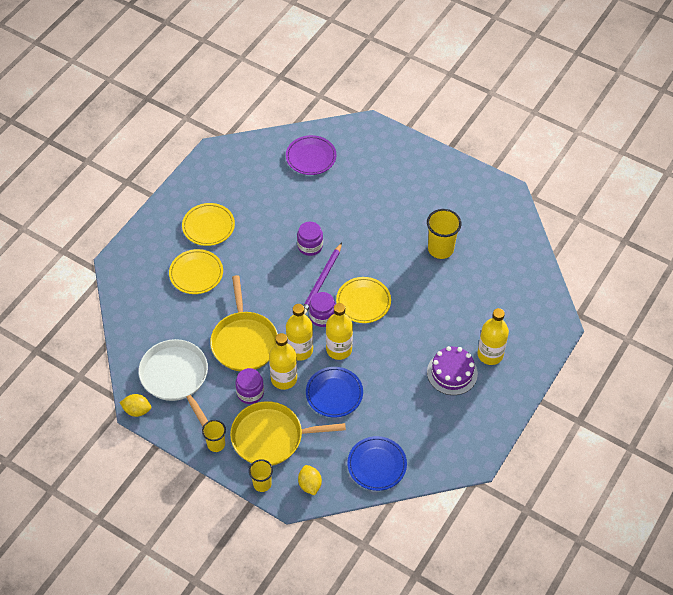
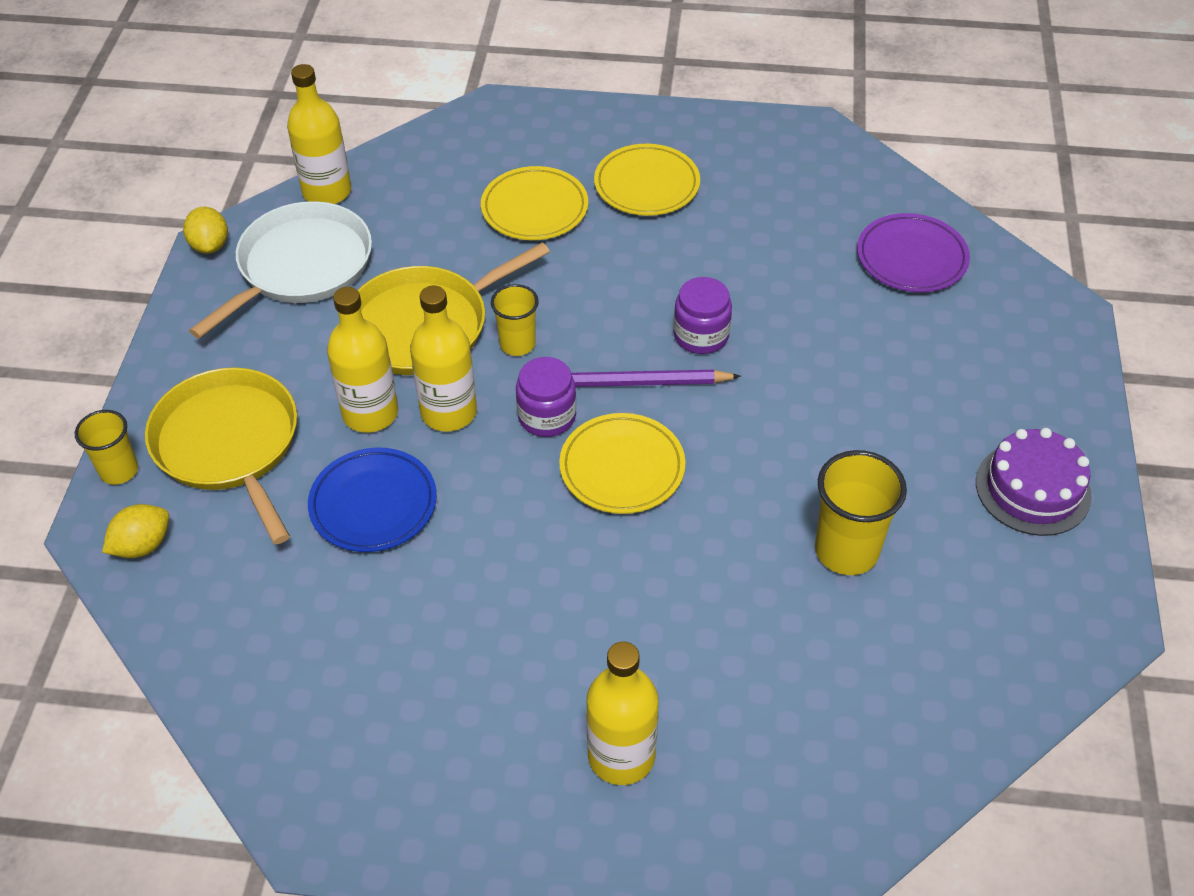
camera: 65 degrees right, 5 degrees down
(216, 444) = (181, 372): yellow cup -> yellow cup (517, 344)
(250, 393) = (315, 377): purple jar -> none
(339, 349) = (483, 472): yellow bottle -> yellow bottle (327, 192)
(377, 465) = (231, 642): blue plate -> none
(452, 373) = (530, 696): purple cake -> purple cake (1033, 489)

